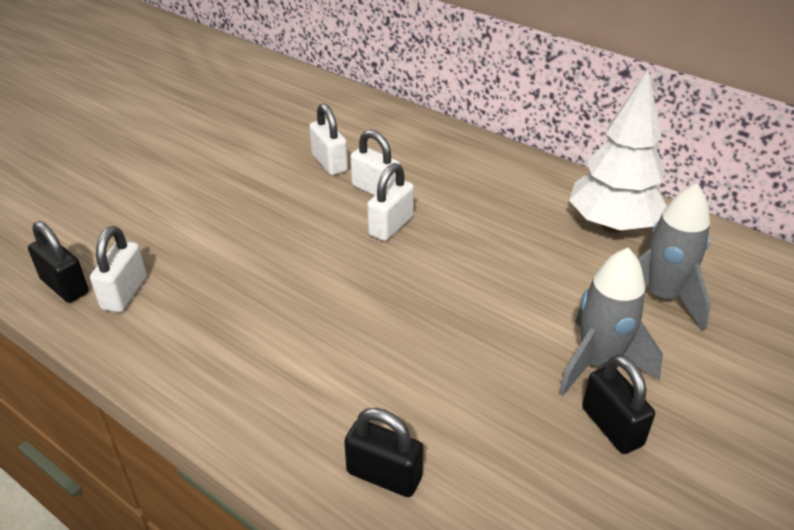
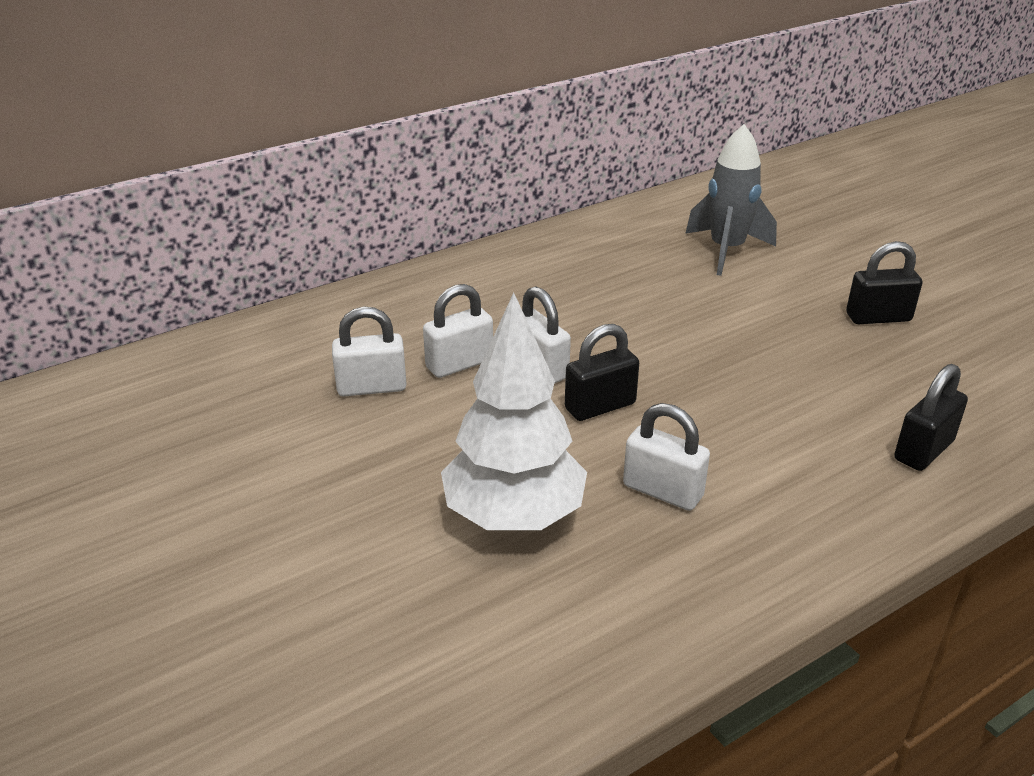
camera: 70 degrees left, 5 degrees down
(65, 286) = (515, 693): black padlock -> black padlock (600, 406)
(124, 293) = (564, 622): white padlock -> white padlock (662, 491)
(598, 364) = (803, 303): grey rocket -> none
(612, 225) = (613, 243): white tree -> white tree (514, 516)

